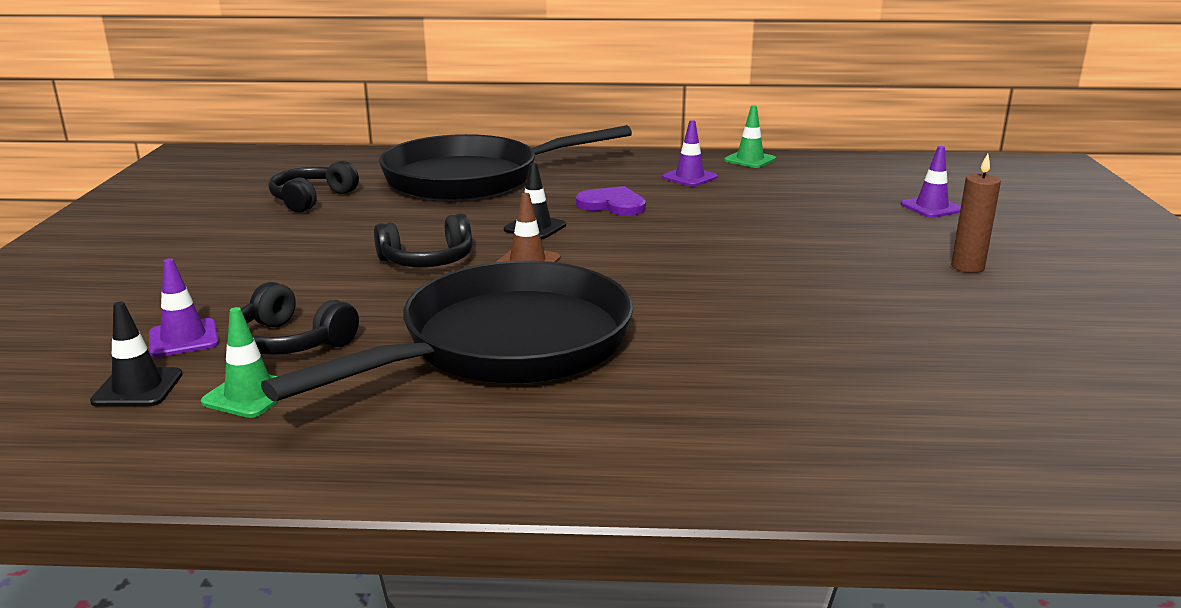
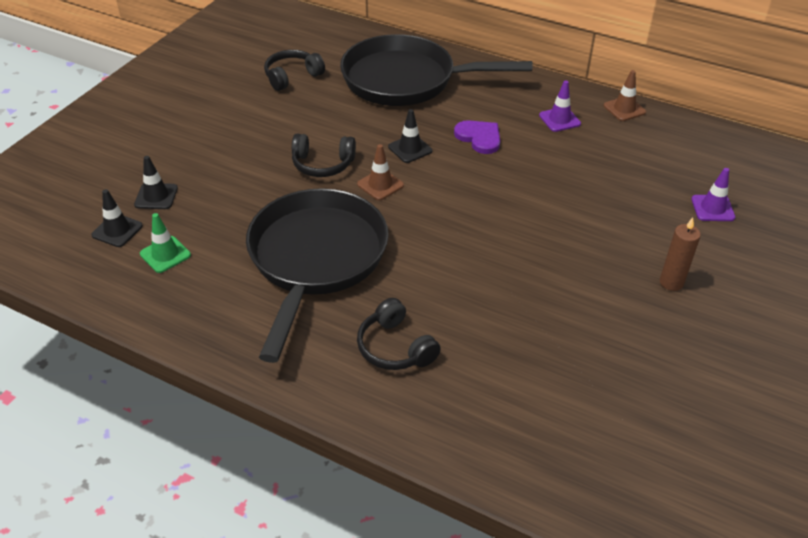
camera: 25 degrees right, 20 degrees up
(183, 338) = (156, 196): purple traffic cone -> black traffic cone
(291, 342) = (207, 217): black headphones -> black headphones (395, 347)
(505, 345) = (316, 259): black pan -> black pan turned 60 degrees counterclockwise
(750, 160) = (624, 109): green traffic cone -> brown traffic cone

